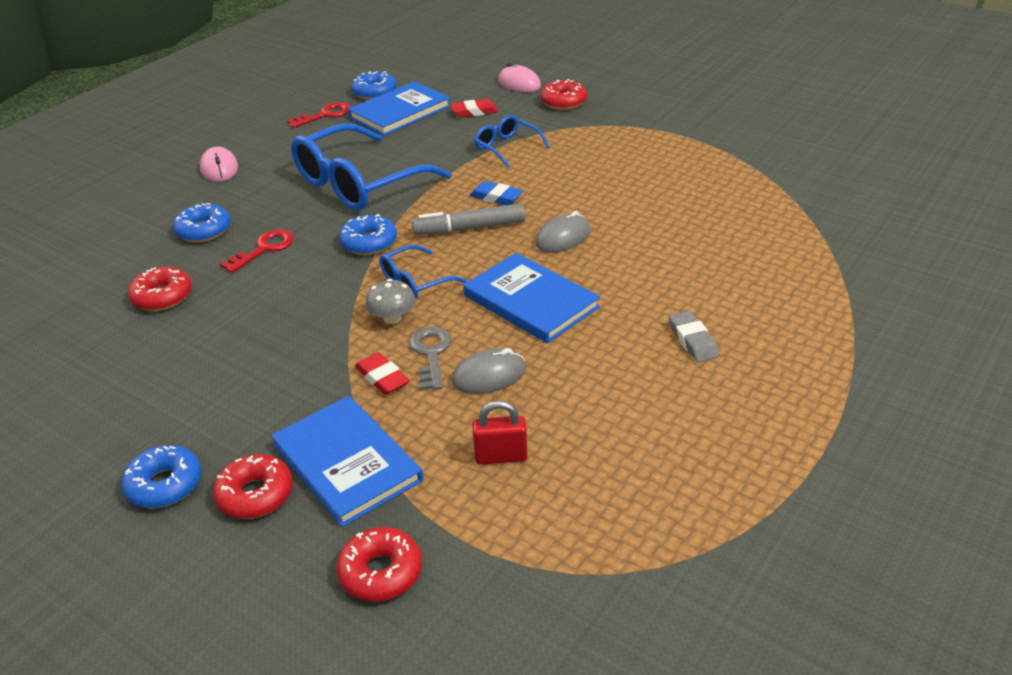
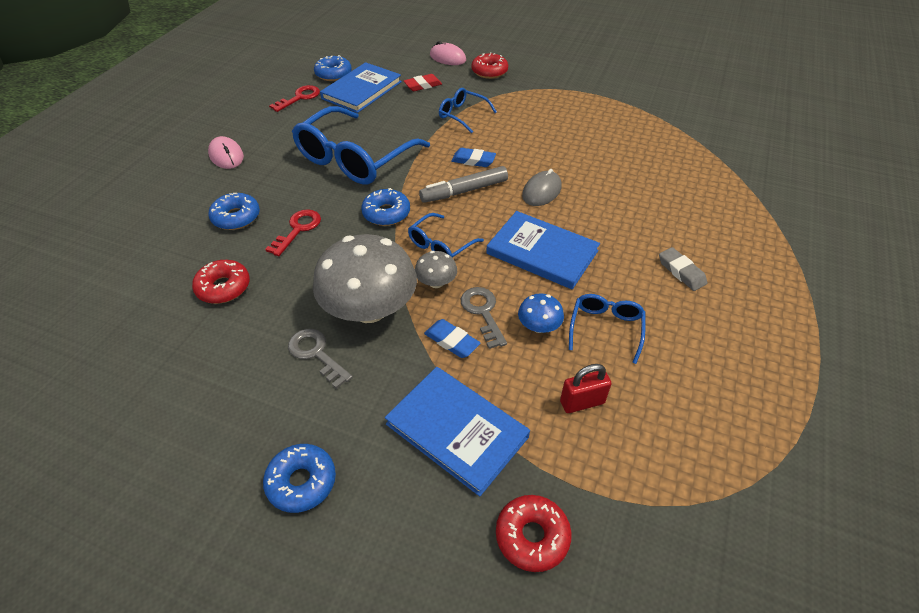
camera: 15 degrees left, 10 degrees up
(231, 371) = (316, 354): none -> grey key
(255, 495) = (389, 477): red donut -> none
(307, 335) = (369, 309): none -> grey mushroom
(382, 378) = (452, 341): red eraser -> blue eraser
(489, 375) = (539, 326): grey mouse -> blue mushroom
(567, 388) = (605, 329): none -> blue glasses

